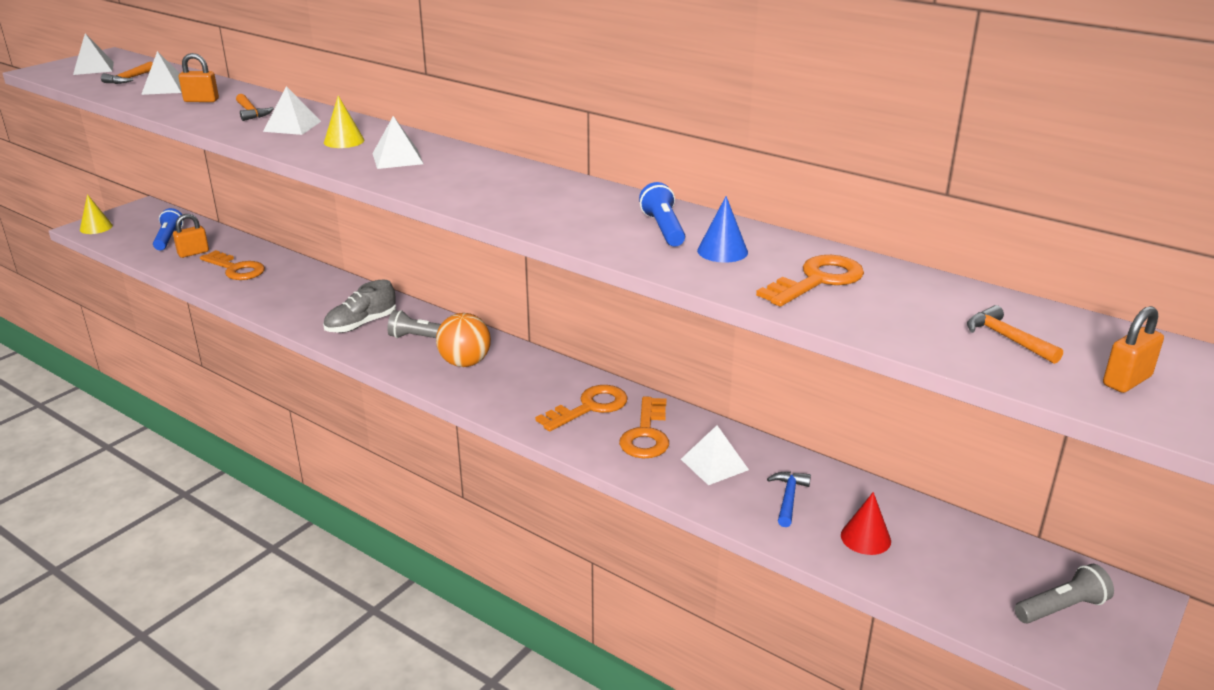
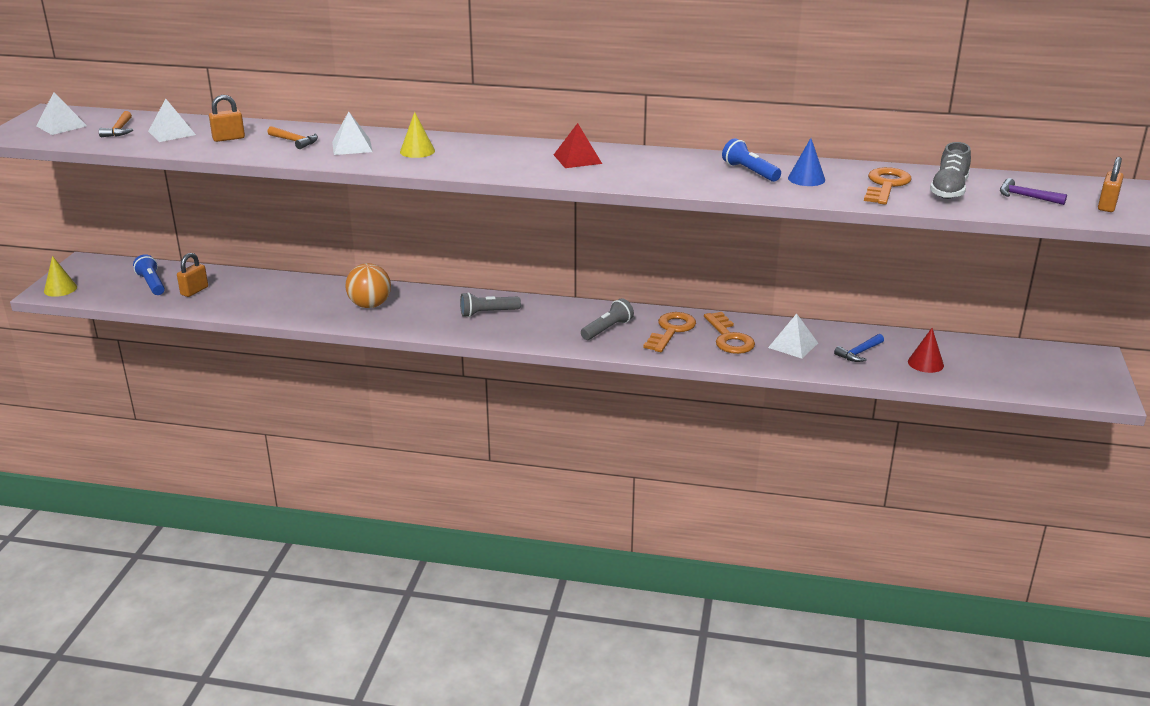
camera: 25 degrees left, 0 degrees up
(236, 269) = (255, 295): orange key -> none
(361, 324) = (425, 314): grey shoe -> grey shoe (949, 190)
(397, 158) = (484, 157): white pyramid -> none
(465, 363) = (544, 322): orange ball -> orange ball (370, 305)
(489, 177) = (577, 159): none -> red pyramid
(788, 498) = (859, 353): blue hammer -> blue hammer turned 120 degrees counterclockwise
(1006, 338) = (1025, 197): orange hammer -> purple hammer
(1061, 608) = (1062, 371): grey flashlight -> grey flashlight (607, 329)

